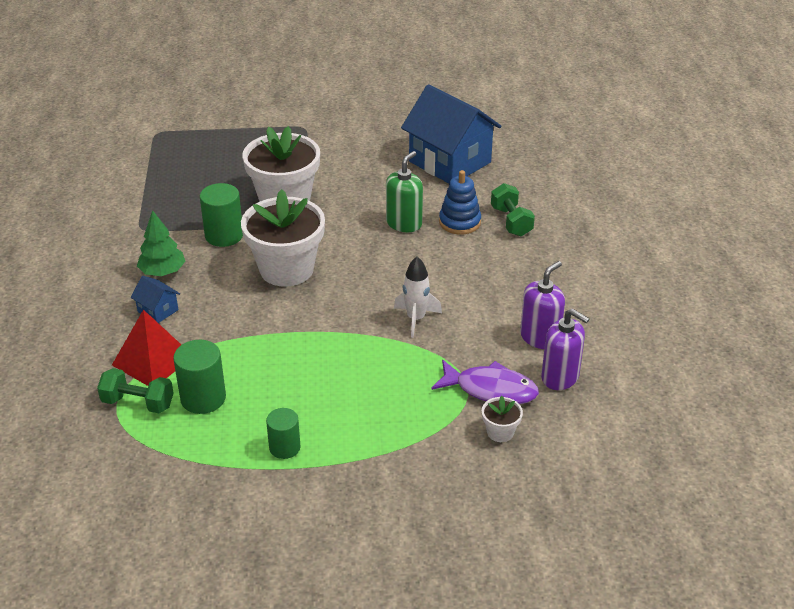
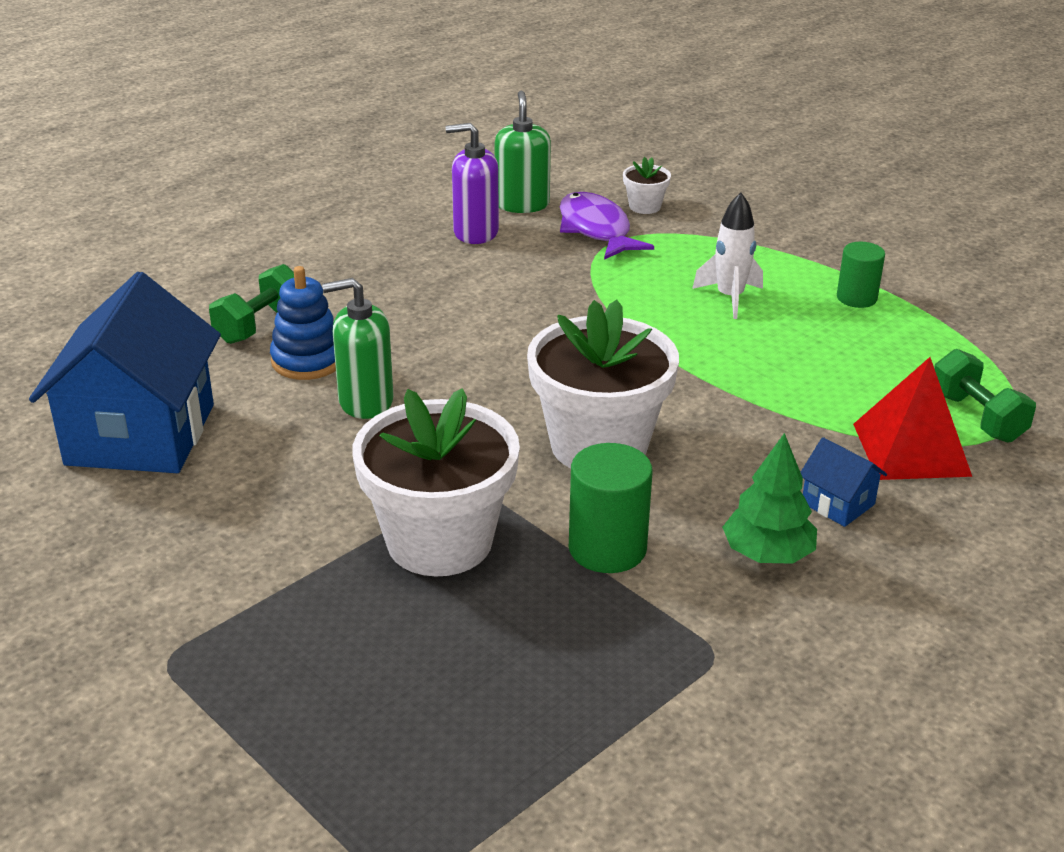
camera: 130 degrees left, 5 degrees down
(158, 311) = (838, 504): blue house -> blue house turned 45 degrees counterclockwise
(203, 398) = (892, 379): green cylinder -> none
(416, 319) = (553, 310): white rocket -> white rocket (729, 298)
(560, 377) = (522, 204): purple soap dispenser -> green soap dispenser

